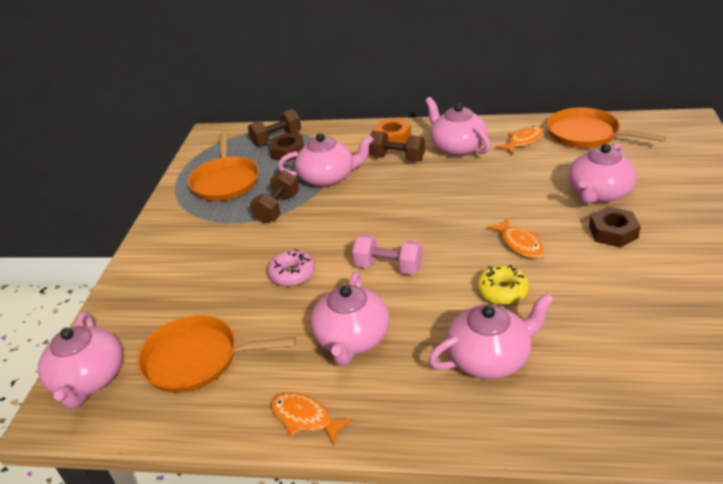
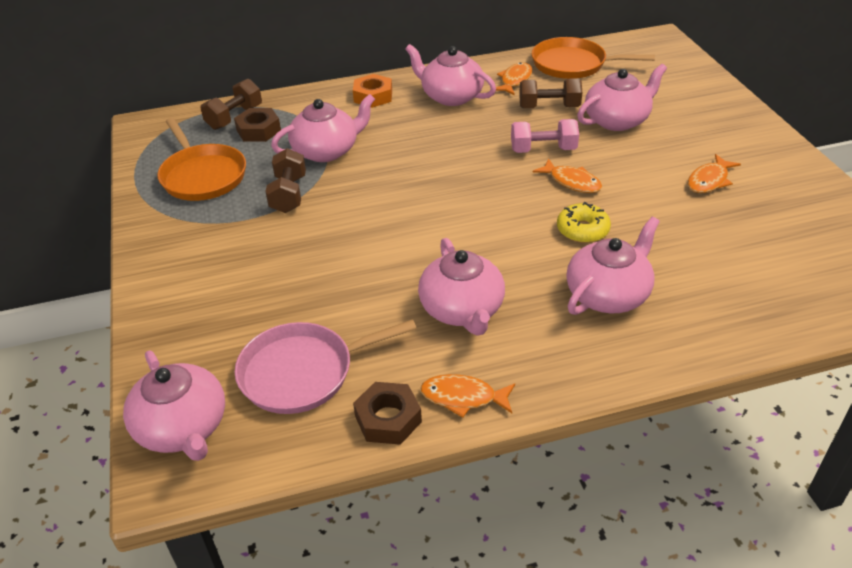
camera: 25 degrees left, 5 degrees up
(196, 359) = (302, 372): orange pan -> pink pan
(292, 274) = (353, 260): pink donut -> none
(388, 267) = (455, 231): pink dumbbell -> pink dumbbell (543, 150)
(397, 158) = (392, 117): brown dumbbell -> brown dumbbell (549, 107)
(598, 193) = (617, 120): pink teapot -> pink teapot turned 135 degrees counterclockwise
(613, 232) = (651, 155): brown nut -> brown nut (388, 419)
(658, 269) = (709, 180): none -> orange fish

